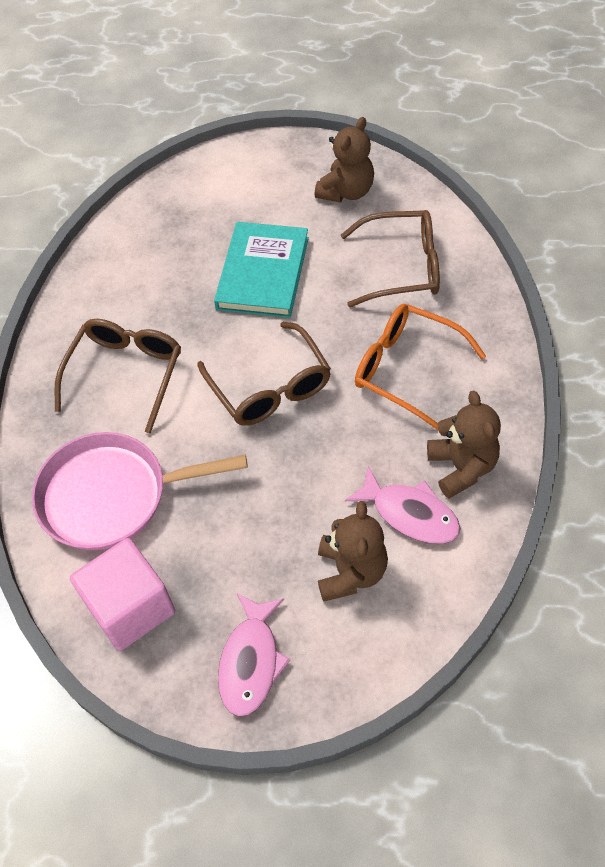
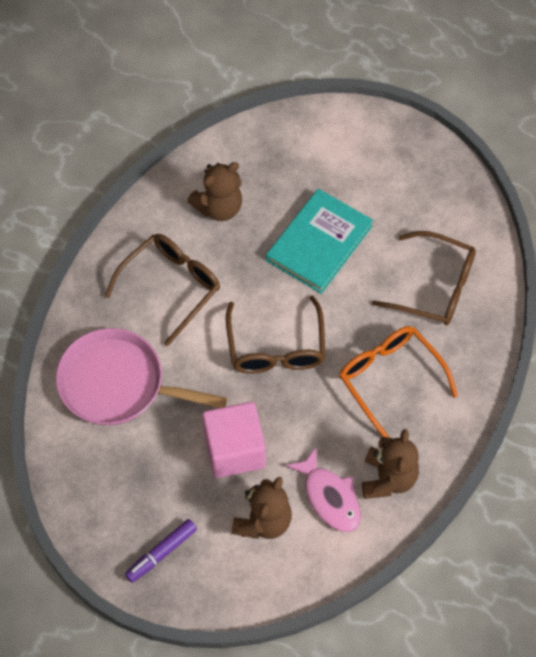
camera: 20 degrees right, 5 degrees up
(130, 607) = (95, 476): pink cube -> pink cube (234, 450)
(251, 661) = (161, 553): pink fish -> purple marker
(346, 191) = (426, 195): brown teddy bear -> brown teddy bear (219, 207)

